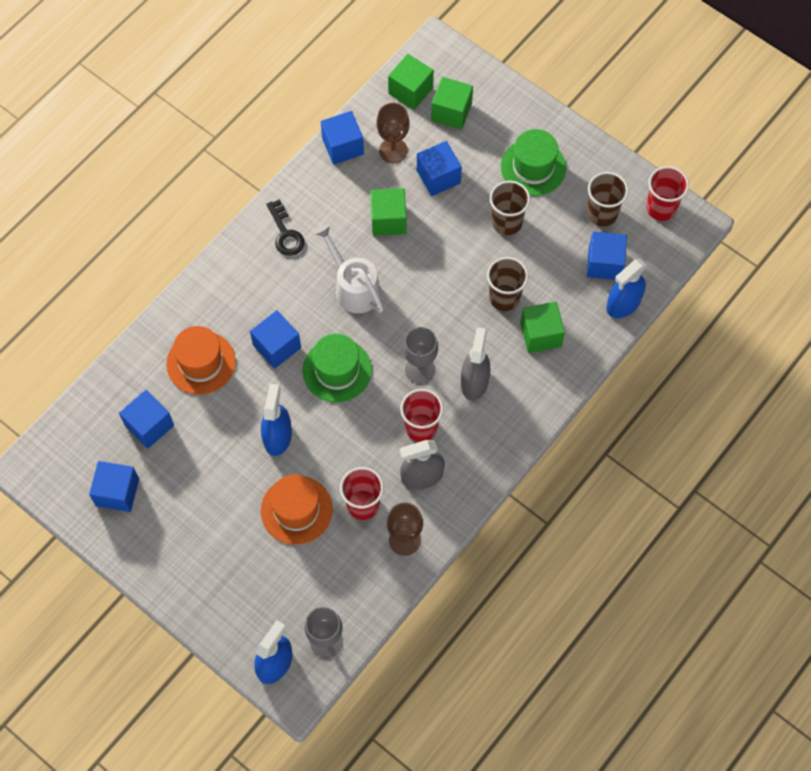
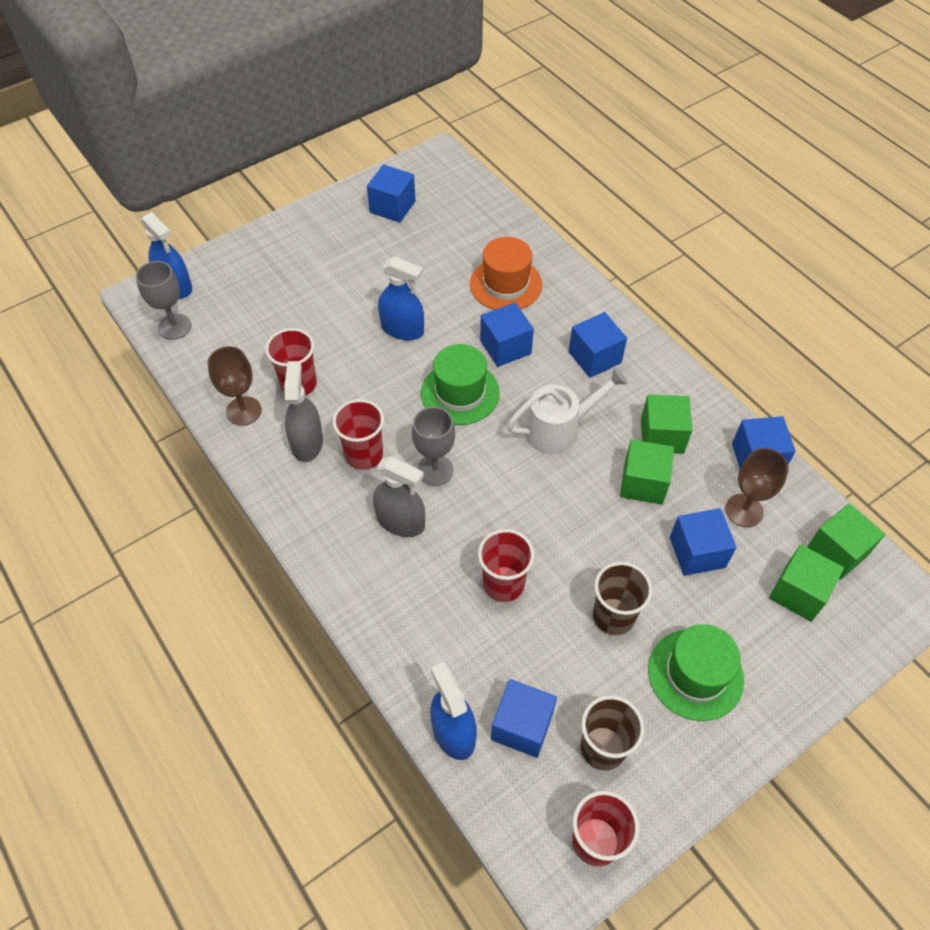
camera: 105 degrees right, 10 degrees down
(149, 425) = (451, 237): blue cube -> blue cube (594, 357)
(285, 233) = (644, 380): black key -> none
(296, 510) = (317, 329): orange hat -> none
(504, 297) = (503, 584): brown cup -> red cup
(540, 334) = (439, 612): green cube -> green cube (662, 436)

